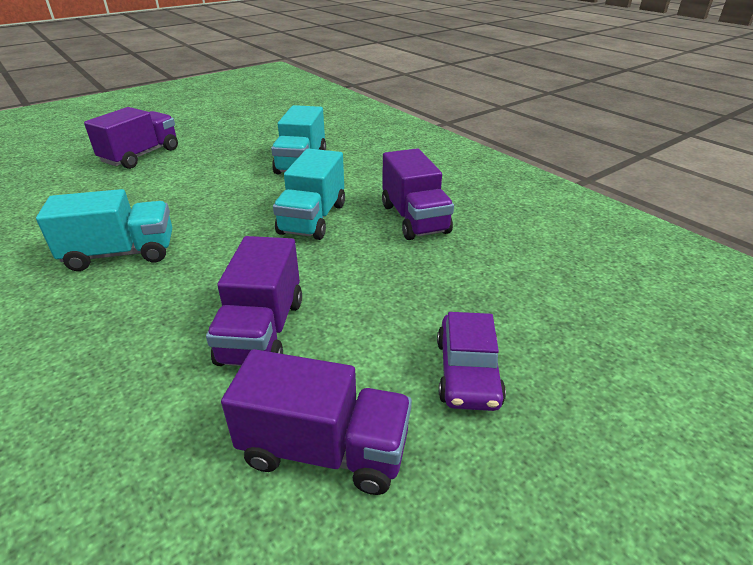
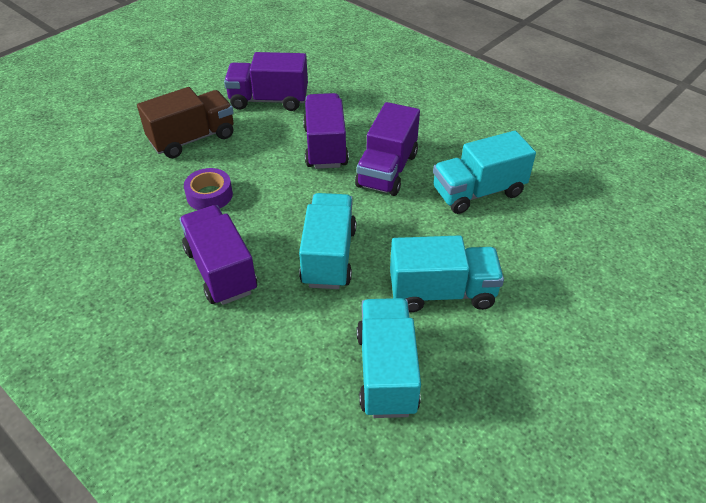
camera: 170 degrees right, 10 degrees up
(141, 156) = (629, 357): purple truck -> purple truck (387, 170)
(232, 191) = (442, 292): none -> turquoise truck
(431, 283) = (209, 195): none -> purple tape
(468, 372) = (192, 139): purple car -> brown truck

